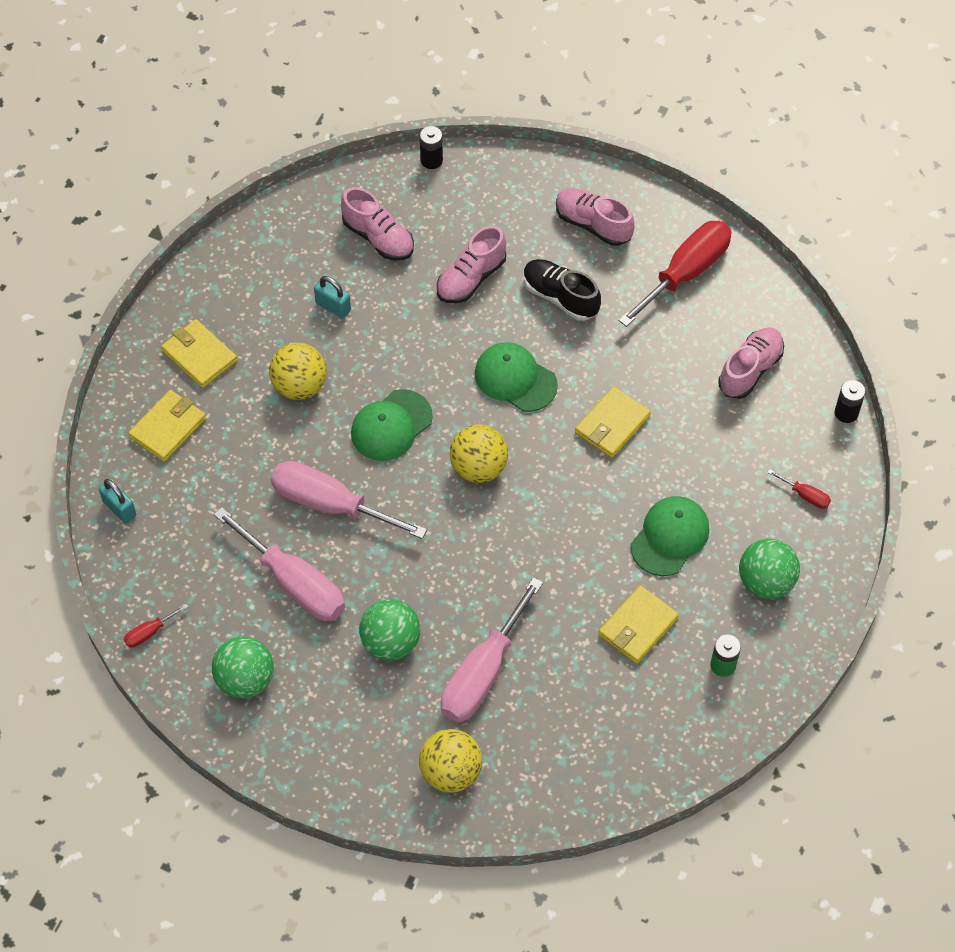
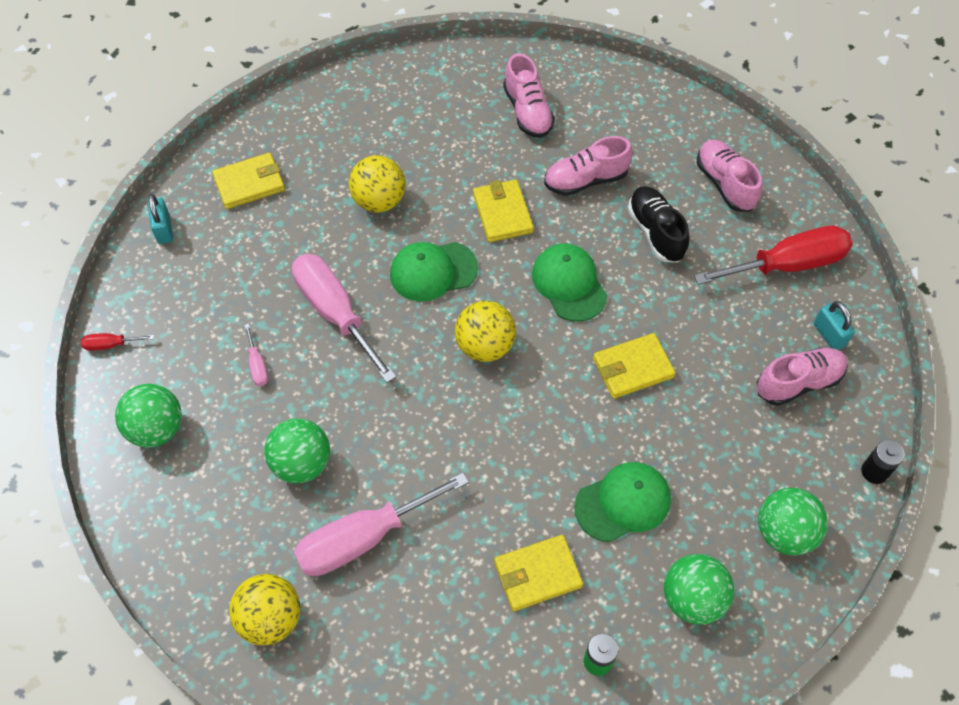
camera: 30 degrees right, 0 degrees up
(199, 356) = (315, 138): yellow wallet -> yellow wallet (502, 213)
(294, 583) = (257, 365): pink screwdriver -> pink screwdriver, size x0.42
(333, 306) = (451, 149): turquoise padlock -> turquoise padlock (829, 335)
(431, 160) = (614, 70): black battery -> none
(805, 495) = (784, 532): red screwdriver -> green ball

